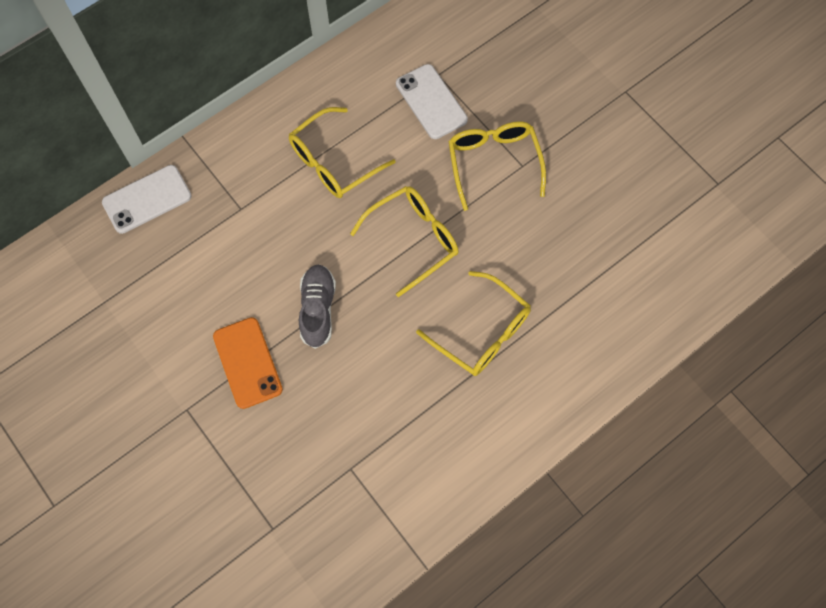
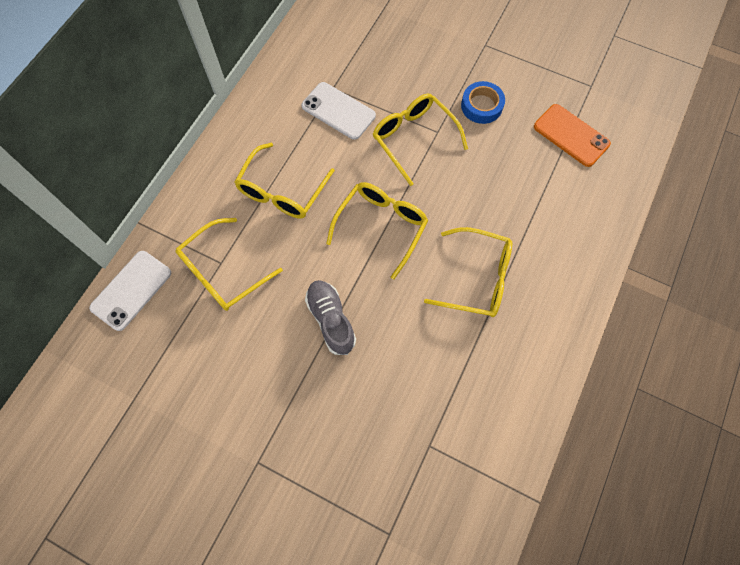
camera: 25 degrees left, 0 degrees up
(238, 219) = (223, 272): none -> yellow glasses
(247, 363) = (292, 394): orange phone -> orange phone (571, 135)
(584, 157) = (481, 106): none -> blue tape

